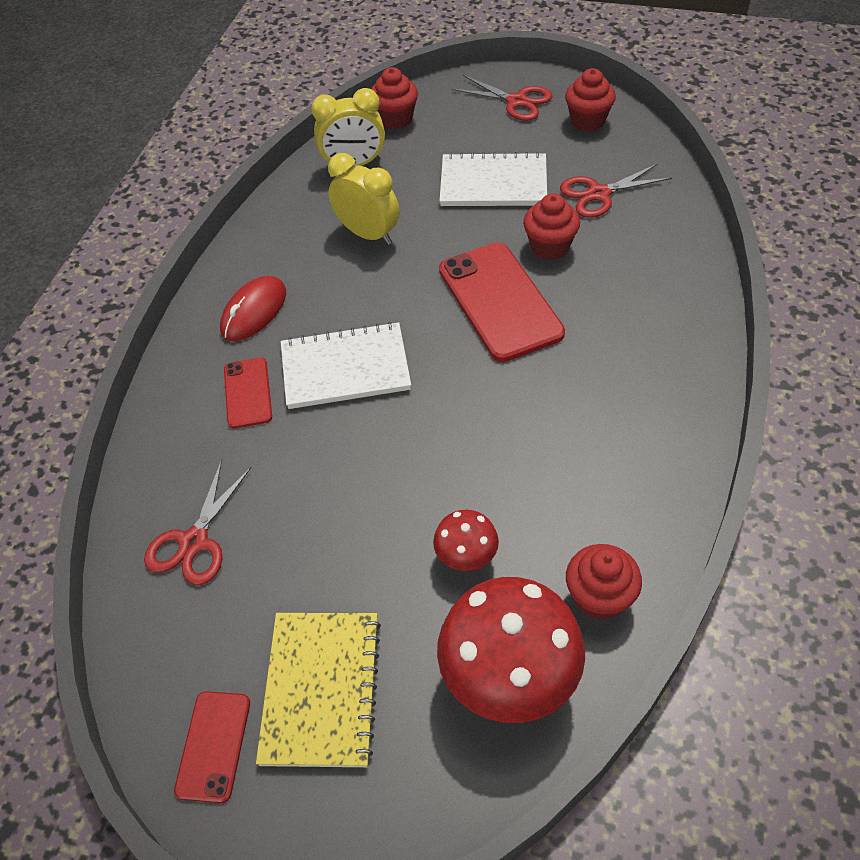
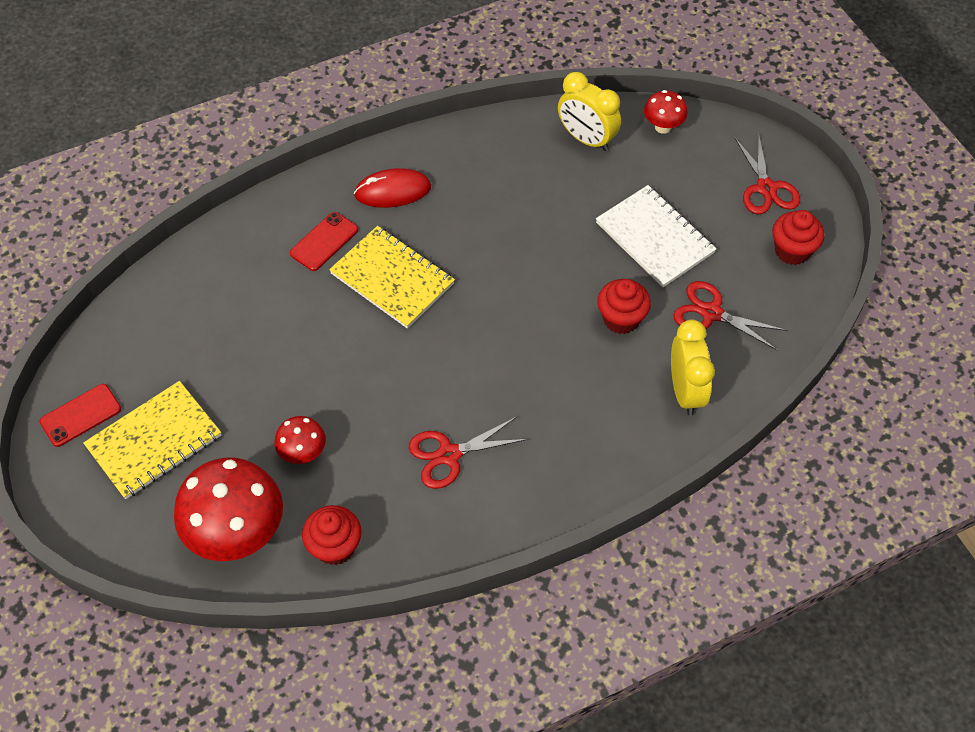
camera: 45 degrees right, 5 degrees up
(194, 542) = (194, 302): red scissors -> red scissors (449, 454)
(345, 368) = (392, 279): white notebook -> yellow notebook
(368, 234) = (525, 200): yellow clock -> yellow clock (685, 391)
(395, 119) = (663, 127): red cupcake -> red mushroom
(500, 301) = (536, 325): red phone -> none

